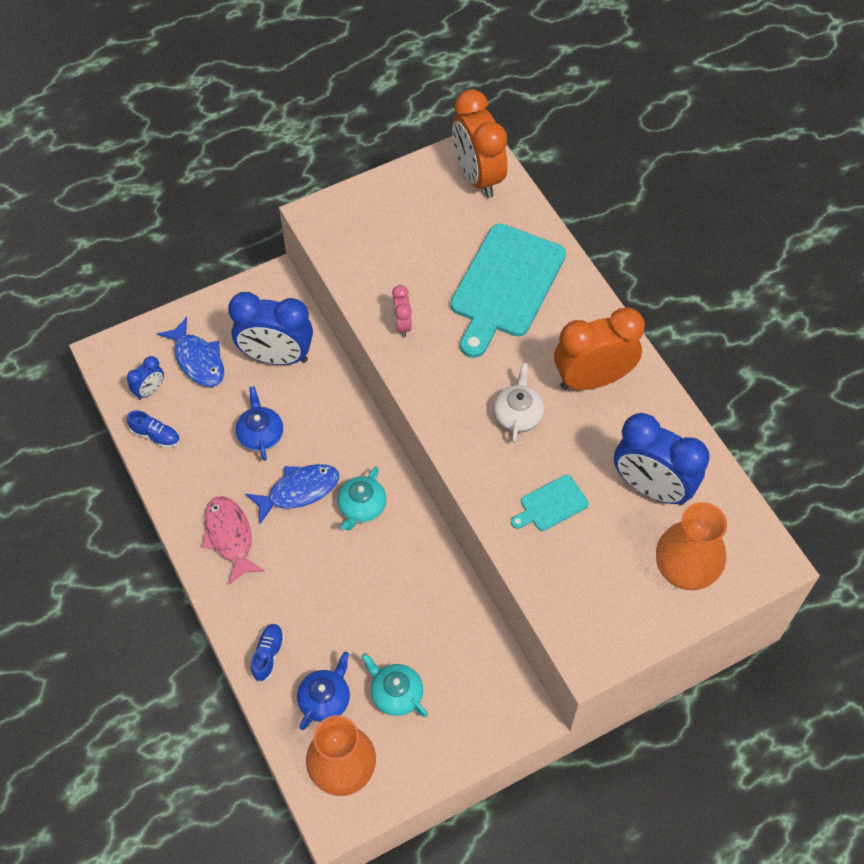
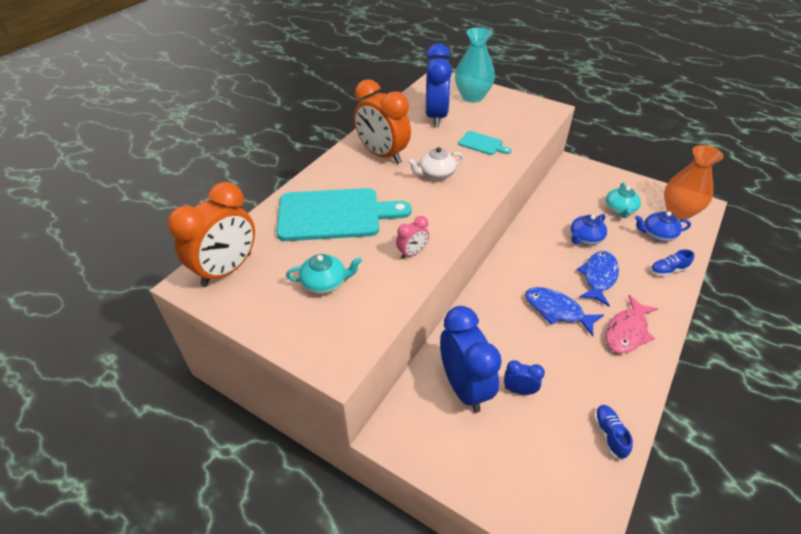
camera: 120 degrees left, 15 degrees down
(150, 390) = (577, 471): blue clock -> blue clock (519, 390)
(198, 360) = (515, 449): blue fish -> blue fish (598, 277)
(260, 435) = (538, 358): blue teapot -> blue teapot (585, 238)
(361, 507) = (534, 273): turquoise teapot -> turquoise teapot (325, 283)
(684, 570) = (472, 97): orange vase -> turquoise vase

